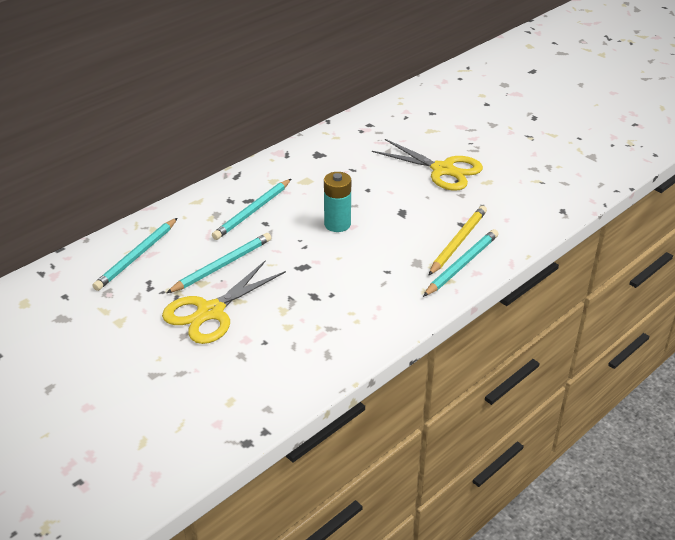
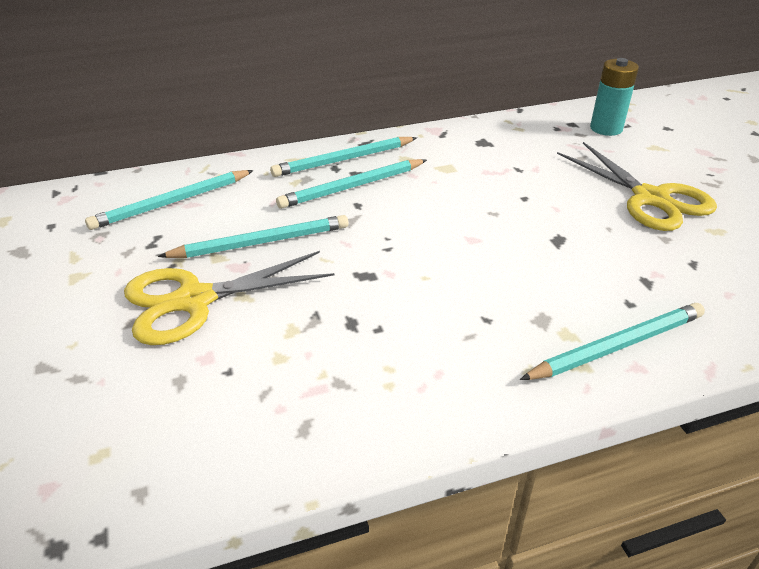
camera: 25 degrees right, 0 degrees up
(232, 193) = (344, 160): none -> turquoise pencil
(337, 224) = (453, 231): turquoise battery -> turquoise battery (606, 128)
(458, 242) = (627, 307): yellow pencil -> none

